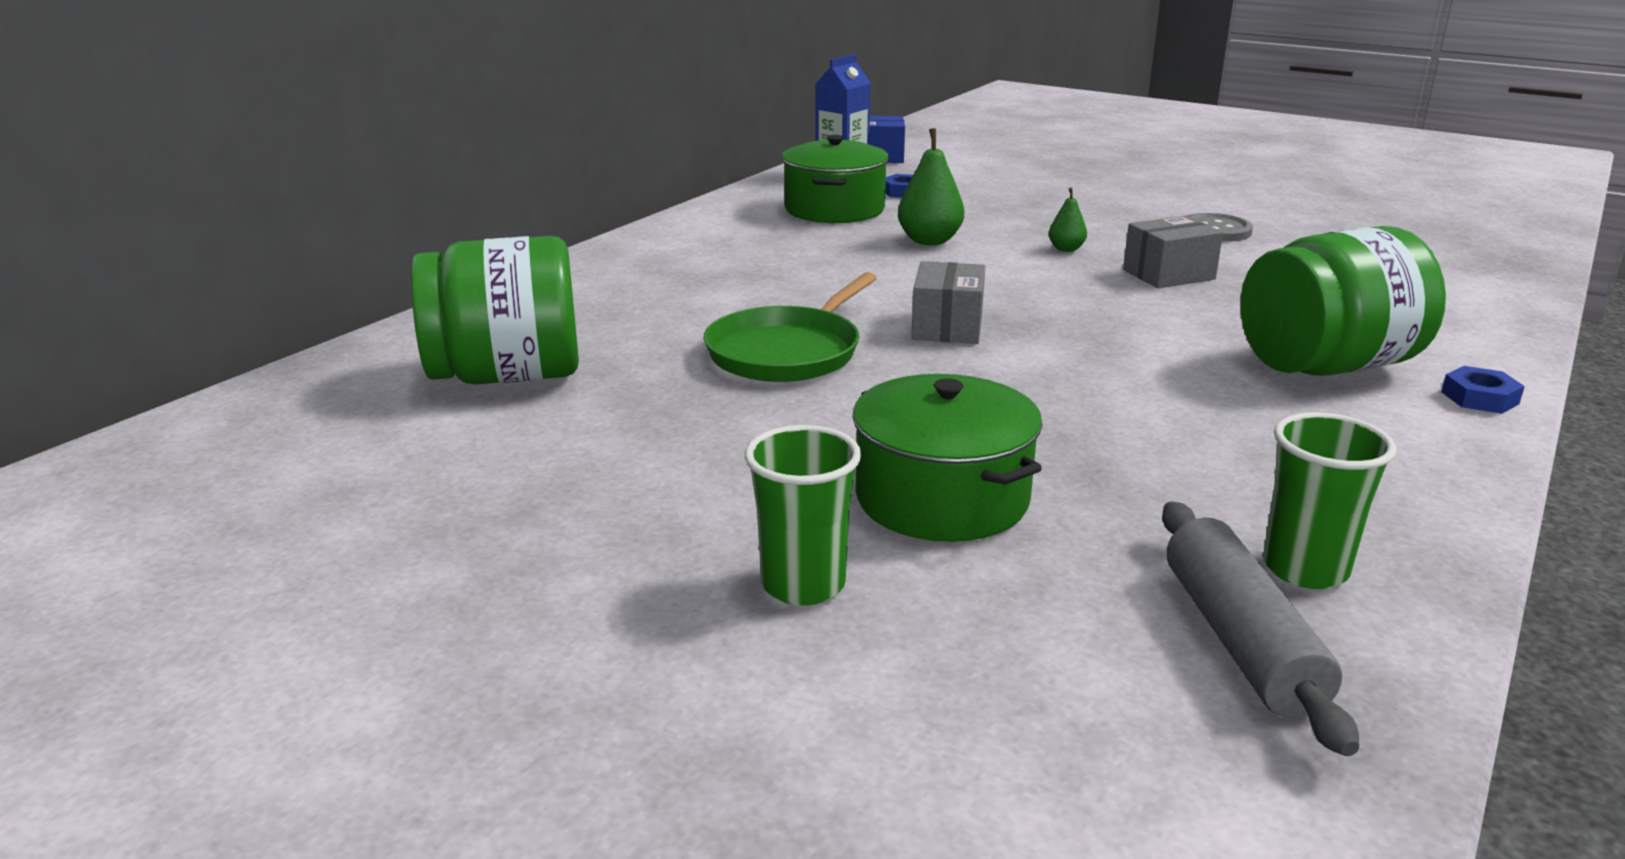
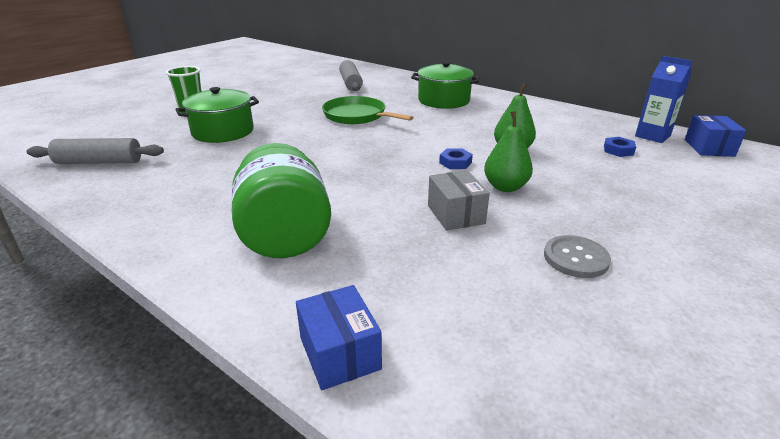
camera: 95 degrees right, 5 degrees up
(508, 376) = (350, 83): green jar -> grey rolling pin
(834, 209) = (566, 131): green pot -> green pot (443, 100)
(947, 327) = (376, 144): grey box -> none
(1066, 249) = (505, 187): green pear -> green pear, size x1.79
(1305, 569) = (119, 181): green cup -> none
(1479, 398) = (210, 280): blue nut -> blue nut (455, 162)
(1492, 318) = (339, 353): none -> blue box

